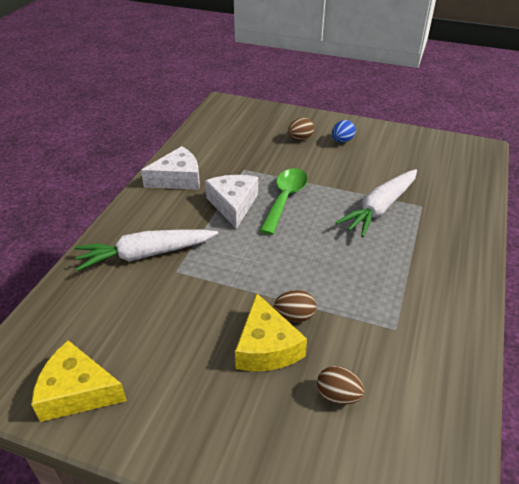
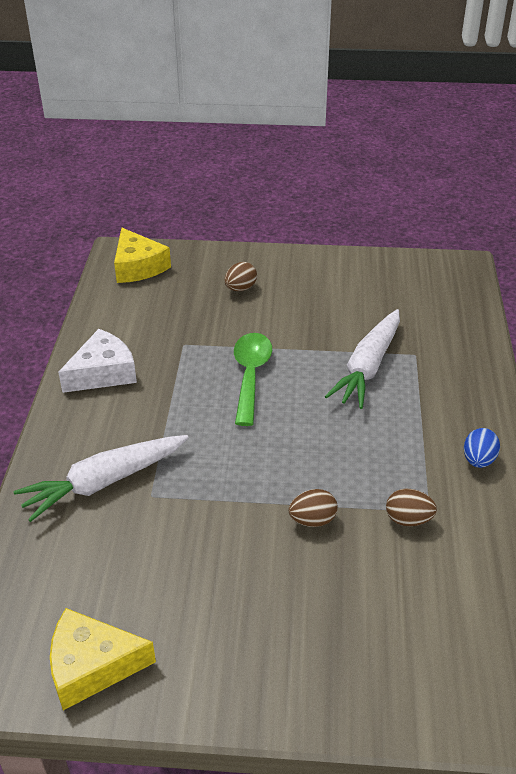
camera: 15 degrees left, 0 degrees up
(233, 204) = (188, 395): white cheese -> none
(266, 347) = (293, 563): yellow cheese -> yellow cheese (138, 267)
(338, 395) = (390, 599): brown egg -> brown egg (408, 519)
(342, 141) = (294, 283): blue egg -> blue egg (478, 460)

